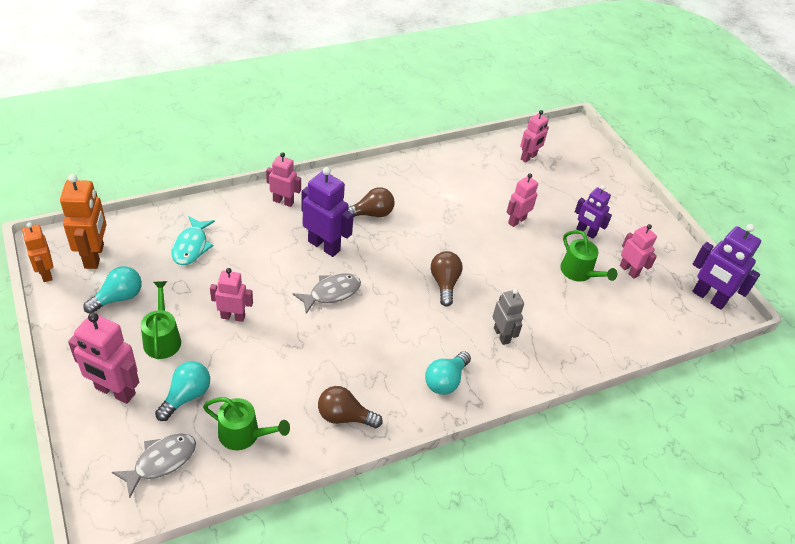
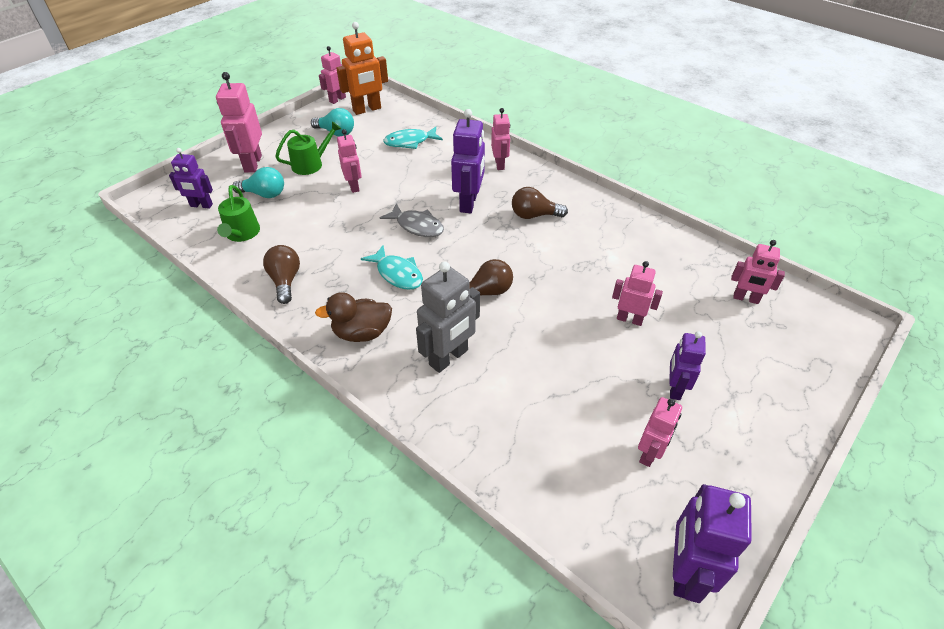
camera: 70 degrees right, 0 degrees up
(46, 273) = (337, 99): orange robot -> pink robot
(161, 461) = (201, 205): grey fish -> purple robot
(371, 214) = (534, 215): brown light bulb -> brown light bulb turned 135 degrees clockwise
(387, 331) = (397, 274): none -> turquoise fish
(445, 381) = (362, 333): turquoise light bulb -> brown duck
(502, 335) = (449, 358): grey robot -> grey robot, size x1.56
(579, 272) = (599, 400): green watering can -> none

